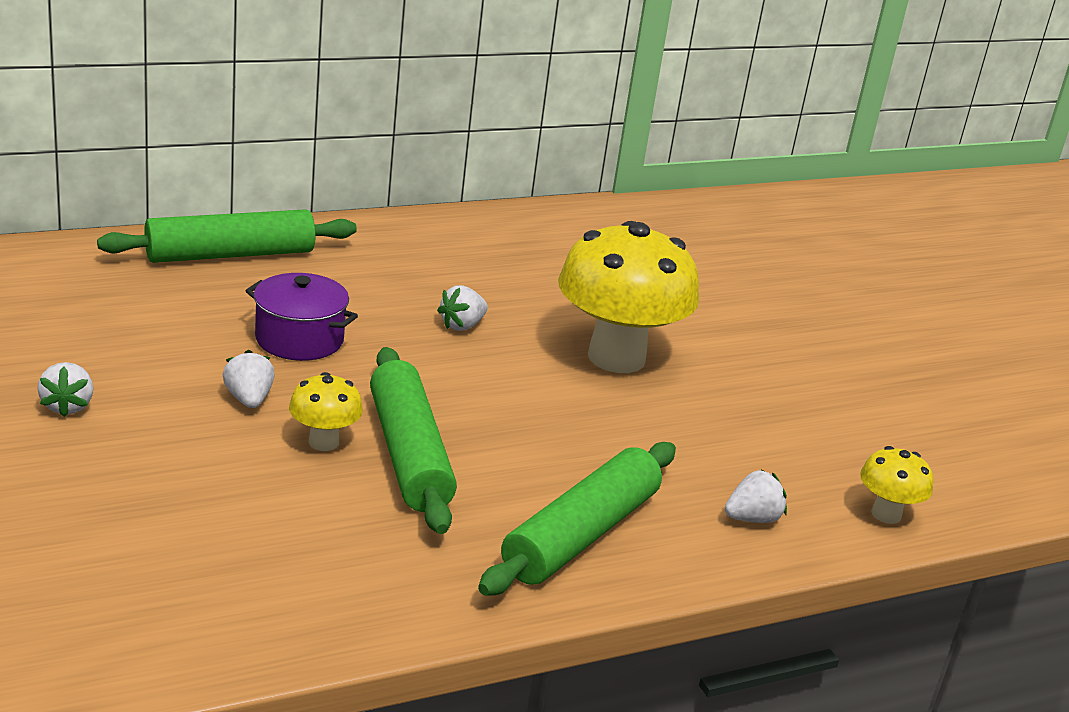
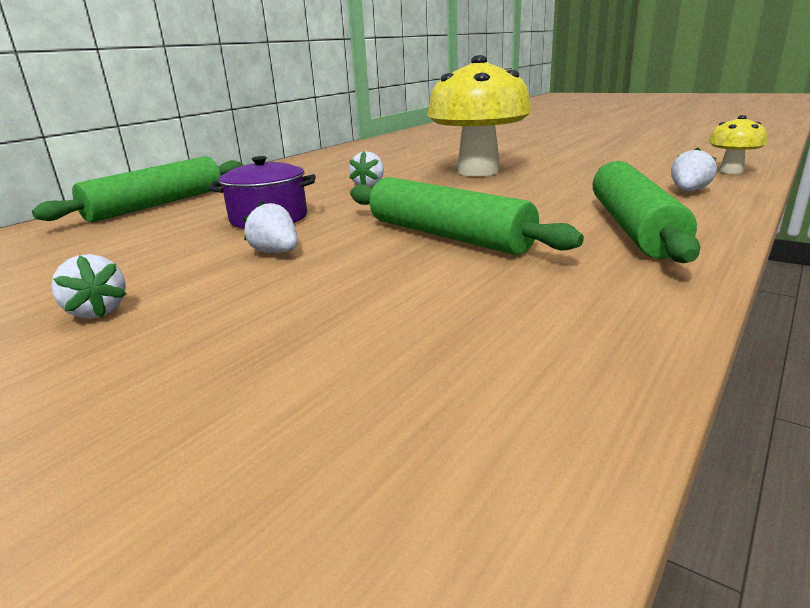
camera: 25 degrees left, 5 degrees down
(324, 442) = (375, 251): yellow mushroom -> none

